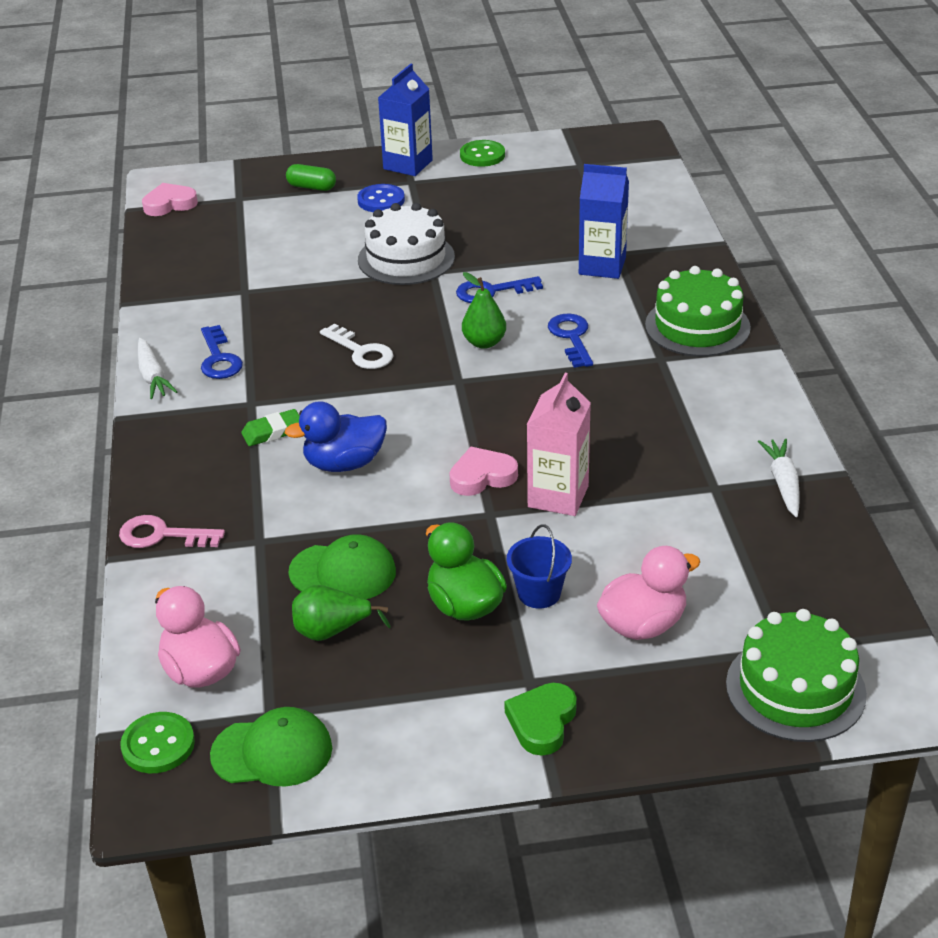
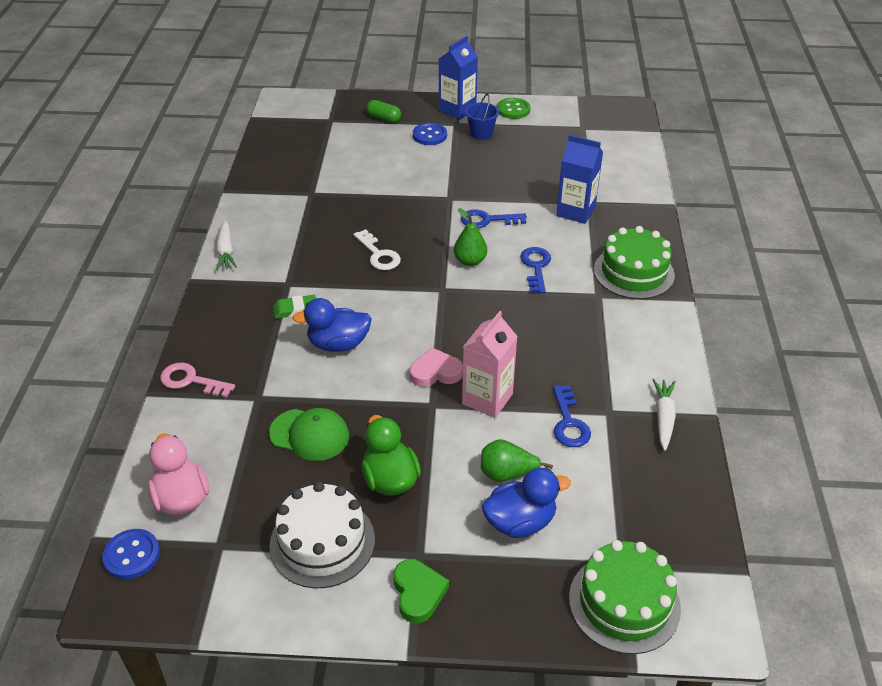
camera: 10 degrees right, 5 degrees up
(158, 745) = (132, 555): green button -> blue button
(169, 204) = (281, 118): pink heart -> none
(219, 358) = (276, 244): blue key -> blue key (568, 422)
(272, 752) = (211, 578): green cap -> none
(332, 631) = (286, 483): green pear -> green pear (507, 474)
(406, 258) = (433, 184): white cake -> white cake (322, 542)
(539, 593) = (449, 479): blue bucket -> blue bucket (481, 133)
(542, 722) = (418, 593): green heart -> green heart turned 135 degrees clockwise
(643, 625) = (520, 522): pink duck -> blue duck

